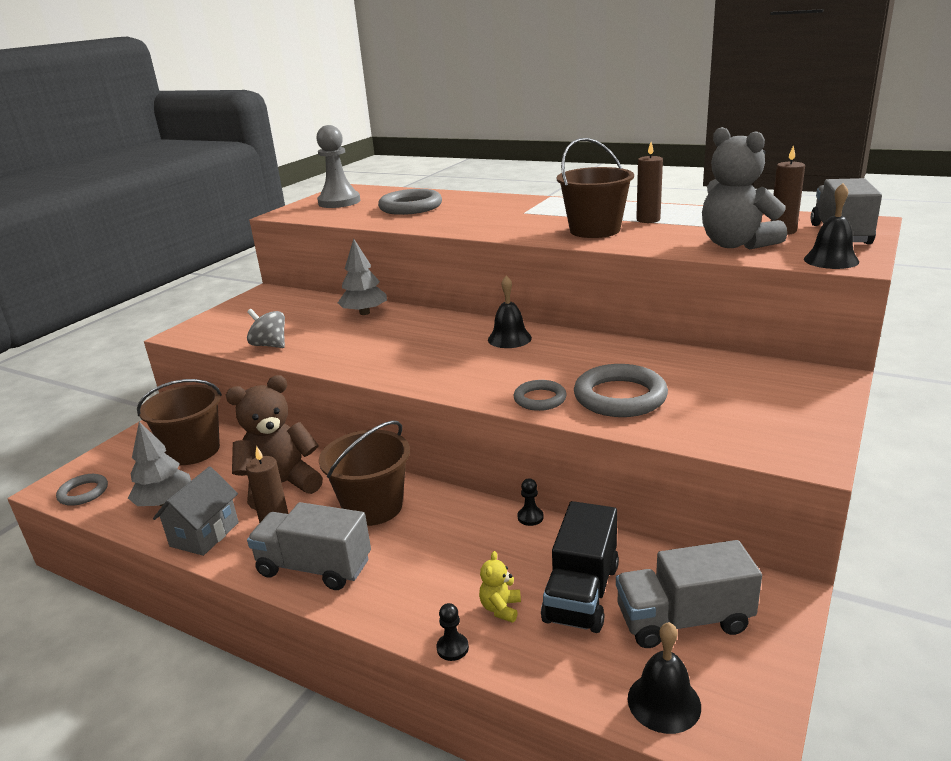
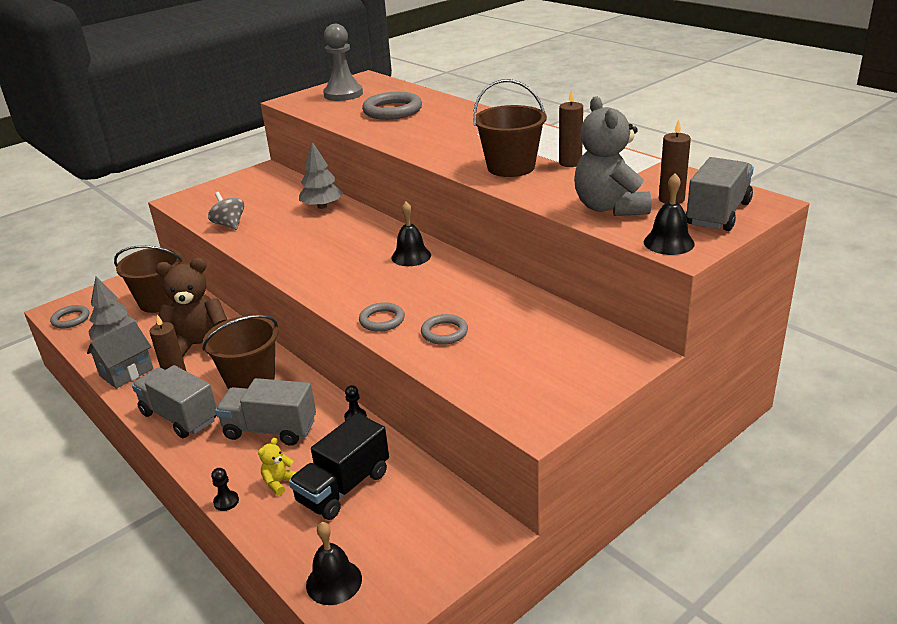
camera: 20 degrees right, 5 degrees up
(620, 397) = (444, 332): grey ring -> grey ring, size x0.58
(683, 620) = (399, 528): grey truck -> grey truck (270, 429)

